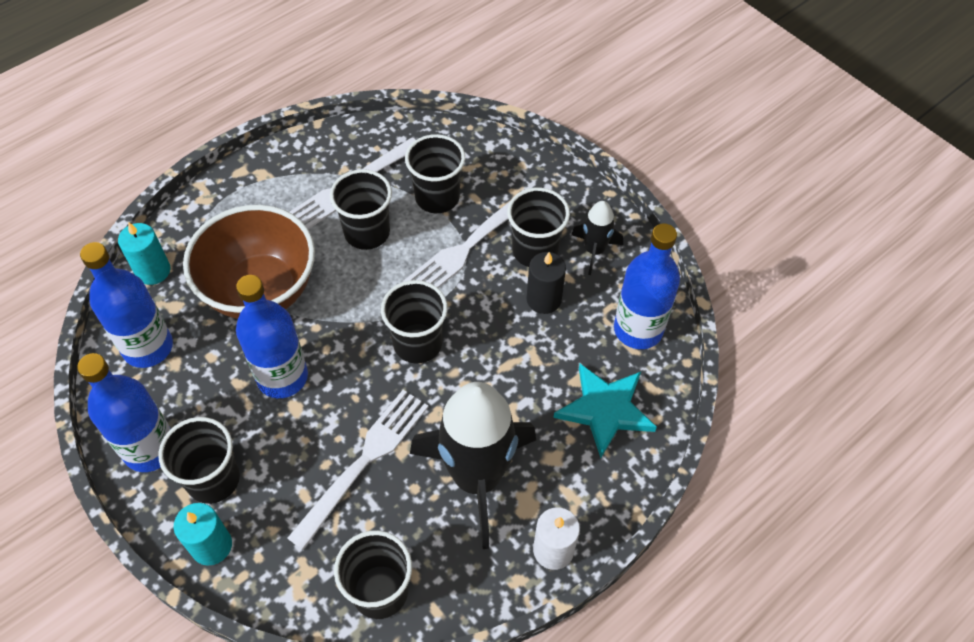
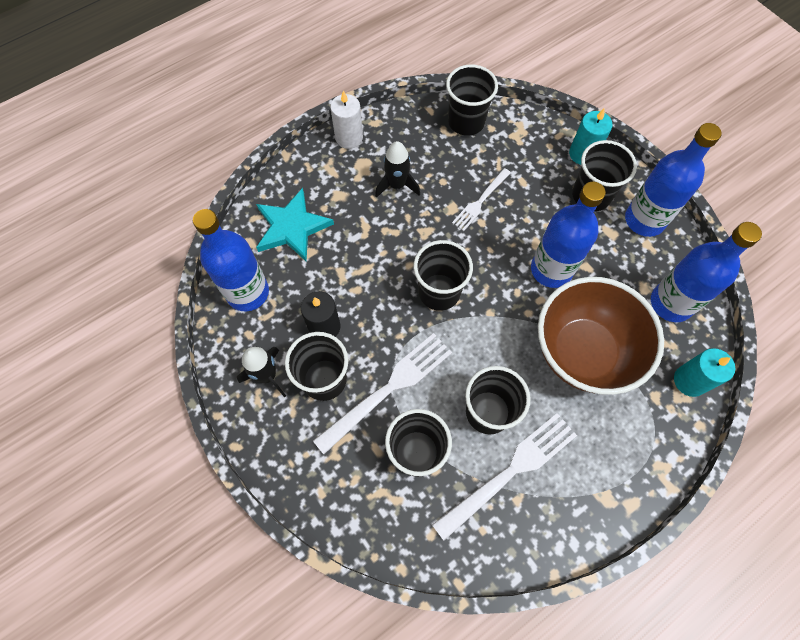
camera: 175 degrees left, 10 degrees up
(364, 460) = (480, 202): white fork -> white fork, size x0.59
(477, 478) = (397, 185): black rocket -> black rocket, size x0.47

